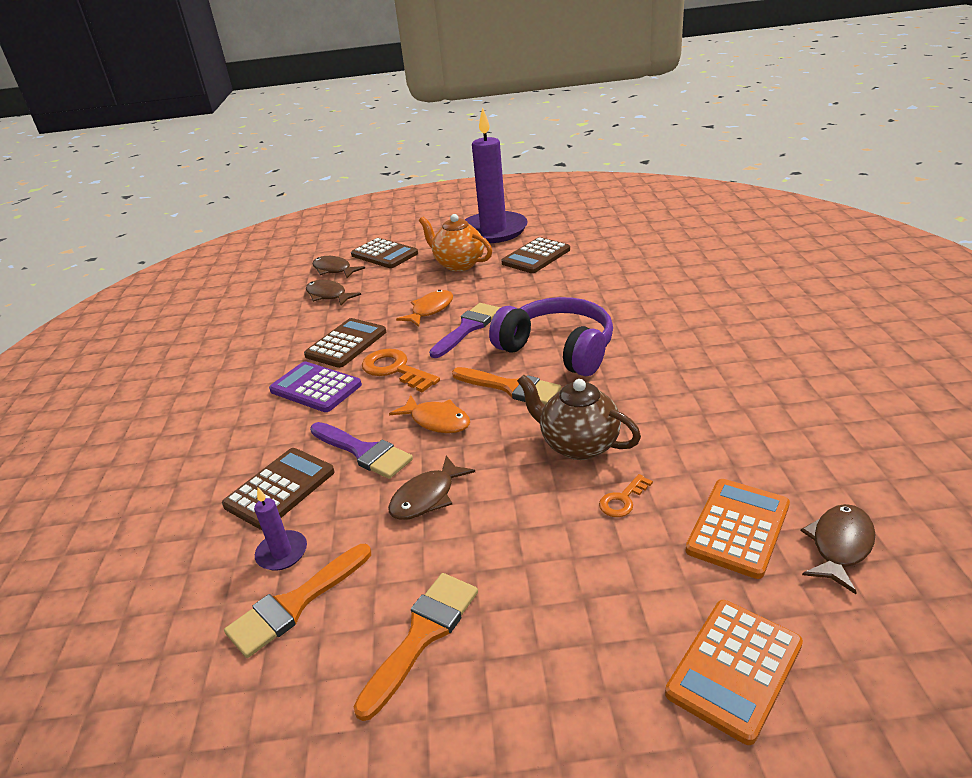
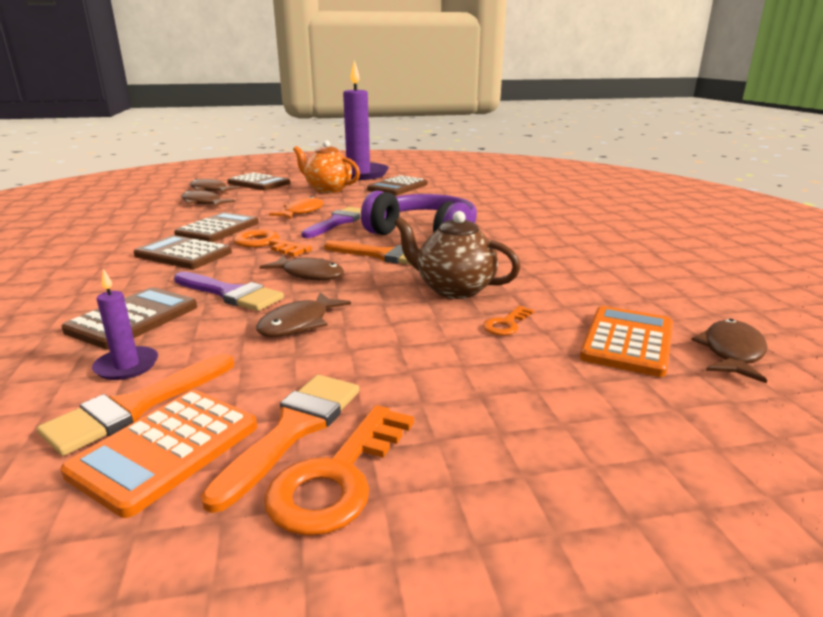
camera: 10 degrees left, 10 degrees down
(315, 388) = (183, 254): purple calculator -> brown calculator
(437, 421) = (309, 274): orange fish -> brown fish
(456, 690) = (337, 478): none -> orange key
(734, 669) = (662, 447): orange calculator -> orange calculator (166, 449)

